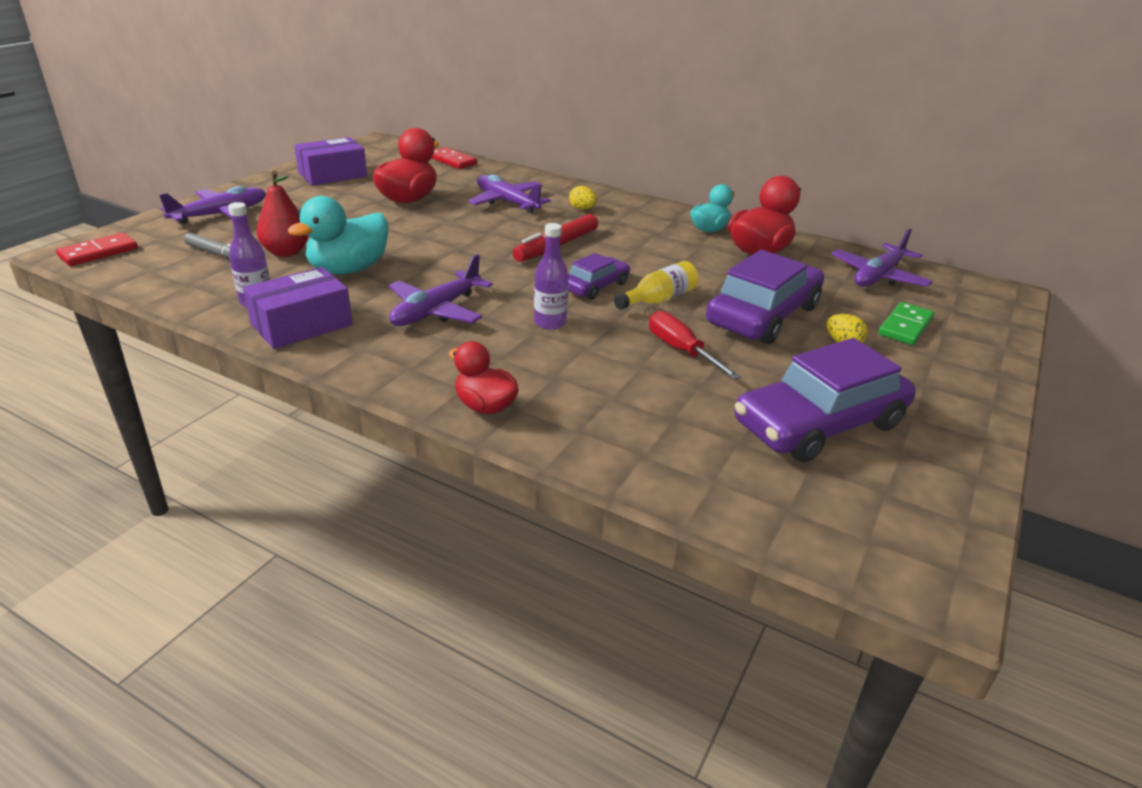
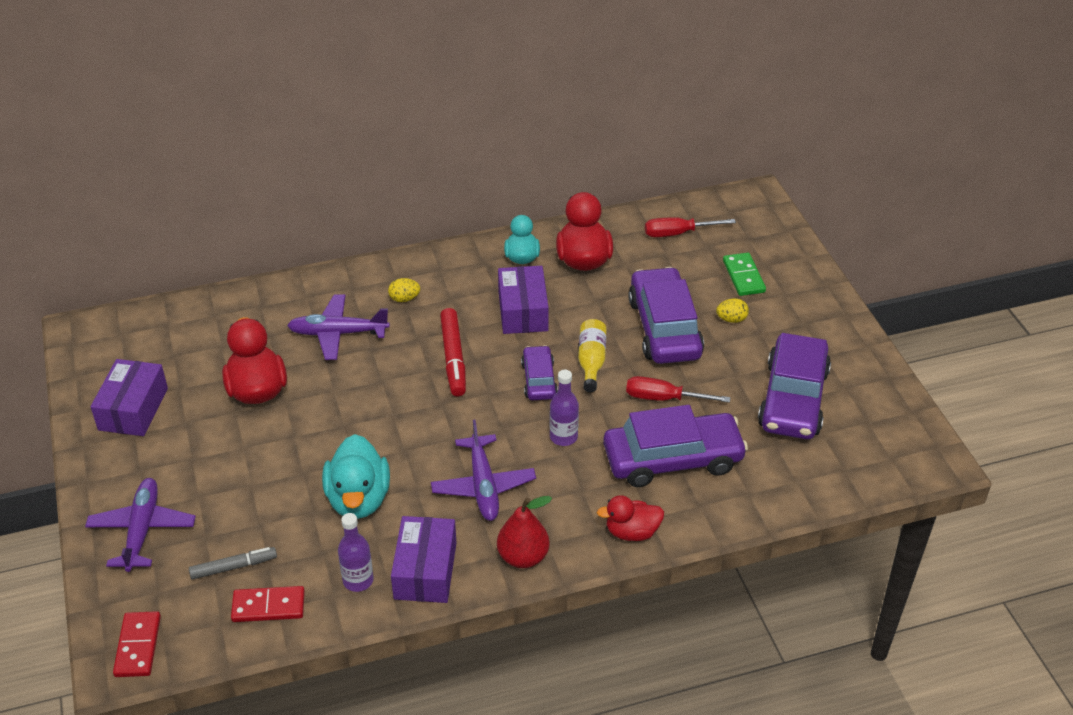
camera: 45 degrees left, 10 degrees up
(286, 252) = (281, 522): red pear -> red pear (523, 557)
(452, 161) = (199, 310): red domino -> red domino (268, 606)
(615, 388) = (672, 459): none -> purple car
(656, 251) = (523, 311): none -> purple box
(878, 276) = (678, 233): purple plane -> red screwdriver

